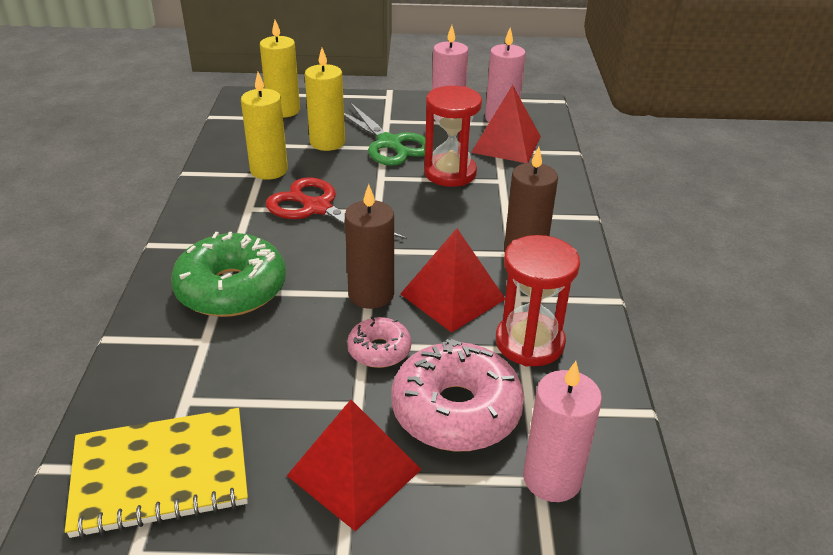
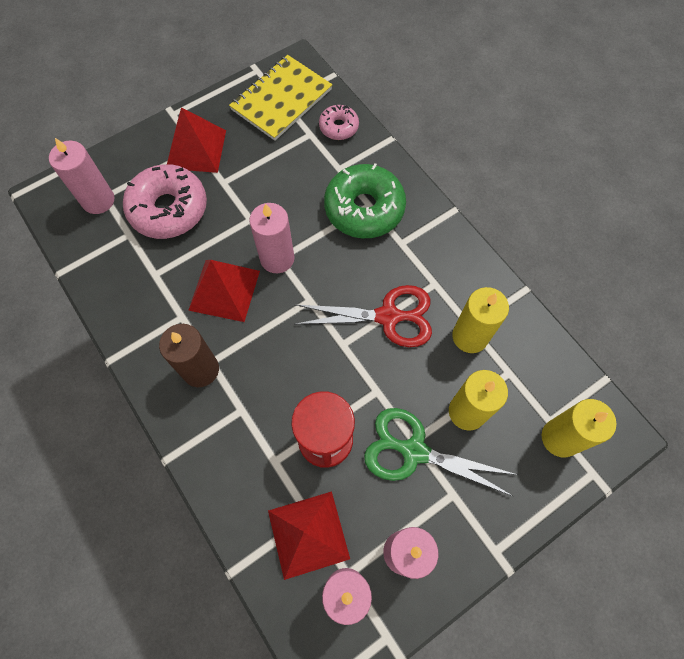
camera: 145 degrees right, 30 degrees up
(371, 294) = (277, 258): brown candle -> pink candle
(379, 350) = (238, 221): pink donut -> pink donut (339, 127)
(529, 342) = (152, 281): red hourglass -> none

